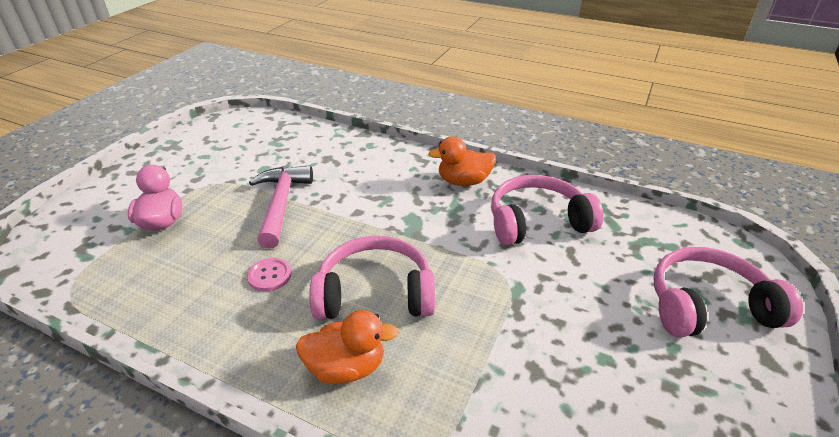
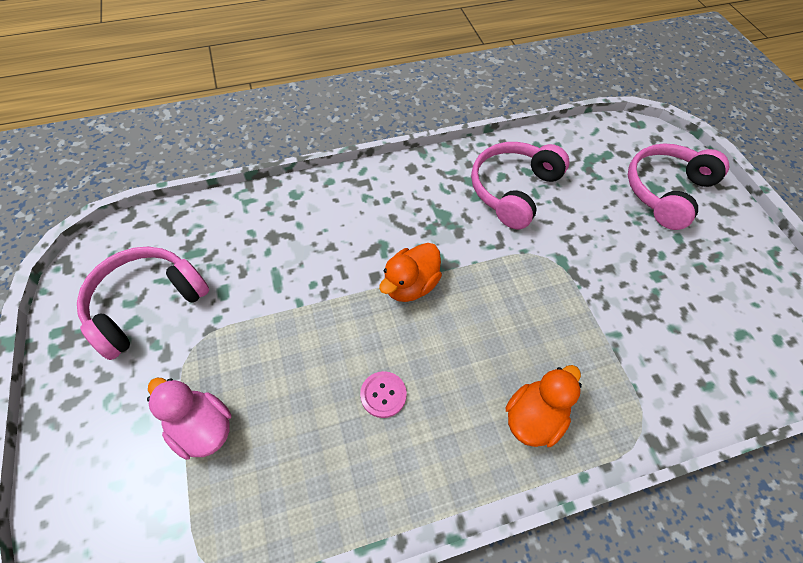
camera: 45 degrees left, 20 degrees up
(281, 204) = (297, 318): pink hammer -> none
(375, 293) = (480, 342): pink headphones -> pink headphones (146, 304)
(463, 181) = (421, 185): orange duck -> orange duck (410, 285)

